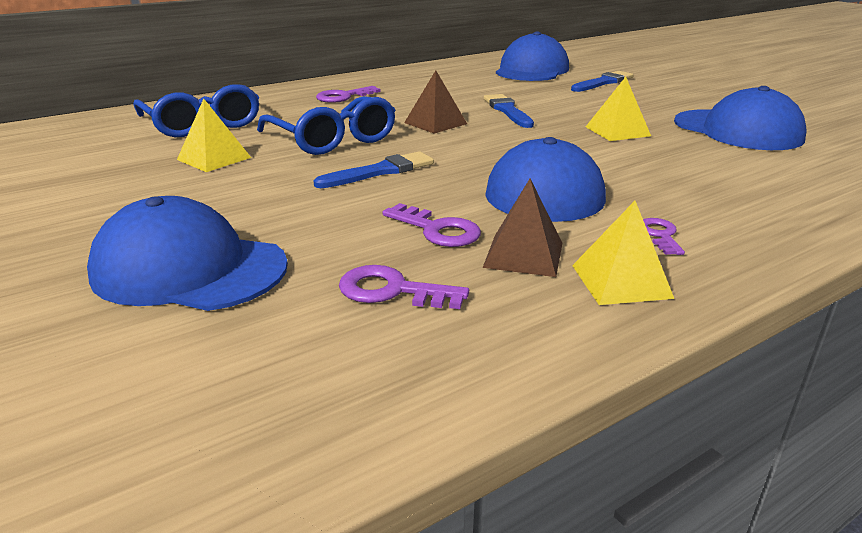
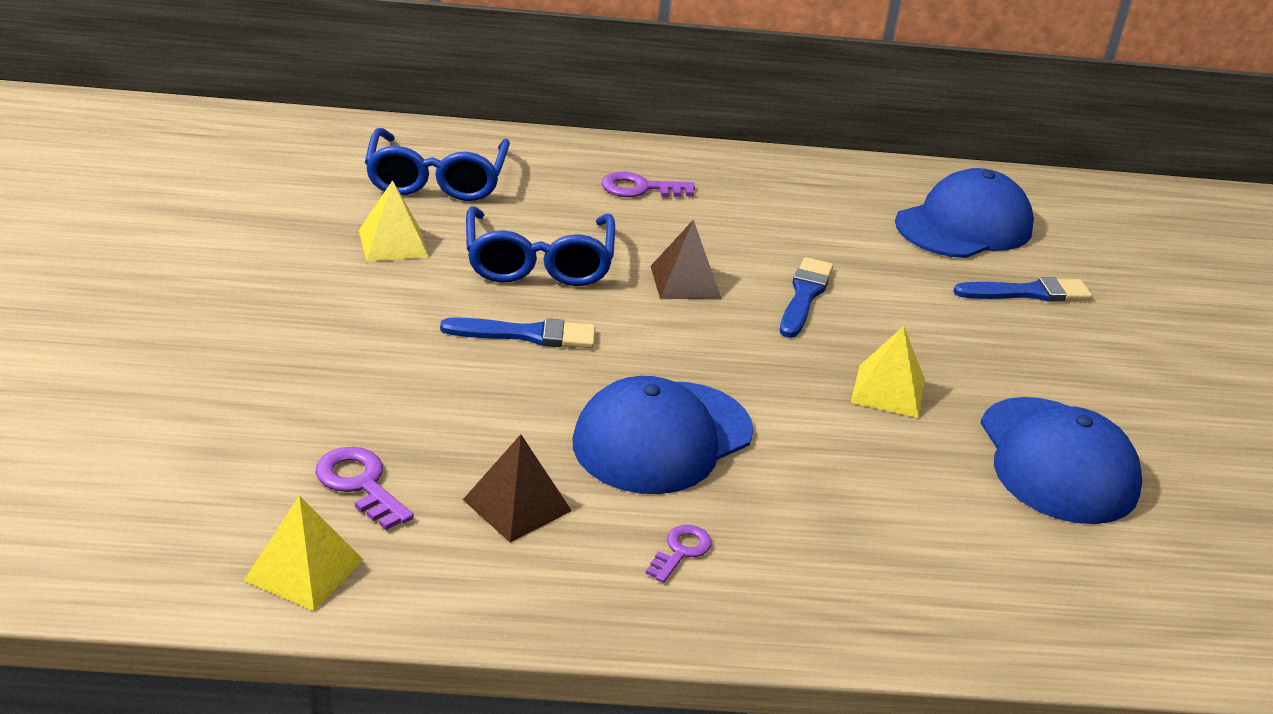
camera: 30 degrees right, 5 degrees up
(189, 269) = (237, 381): blue cap -> none
(437, 230) = (481, 438): purple key -> none
(621, 281) = (559, 577): yellow pyramid -> yellow pyramid (304, 569)

